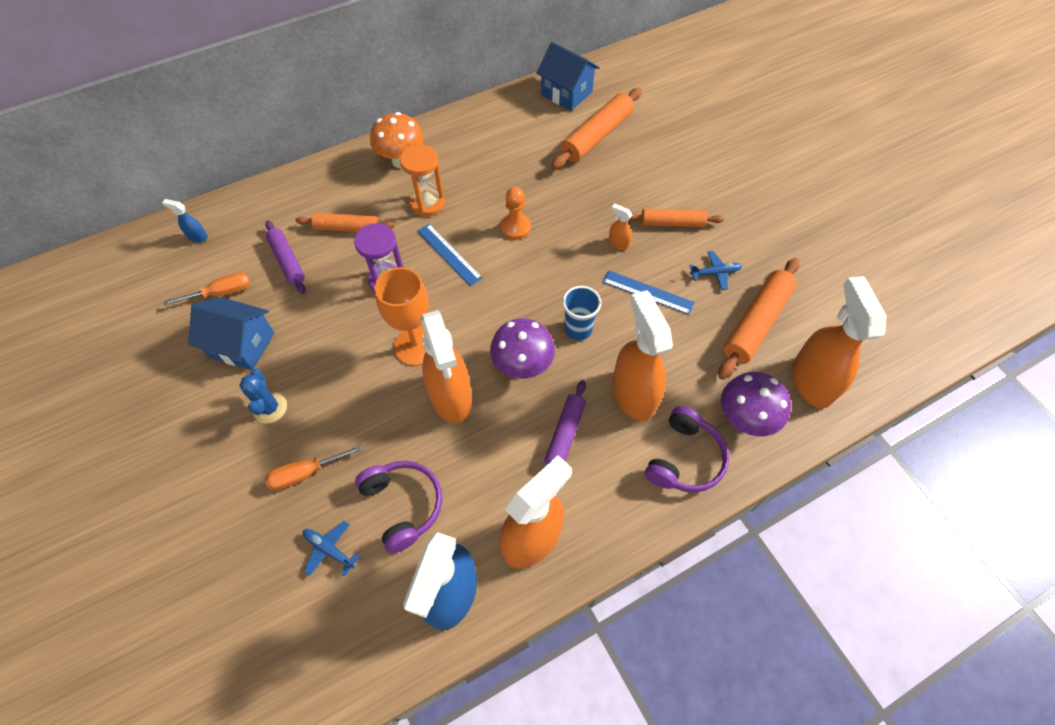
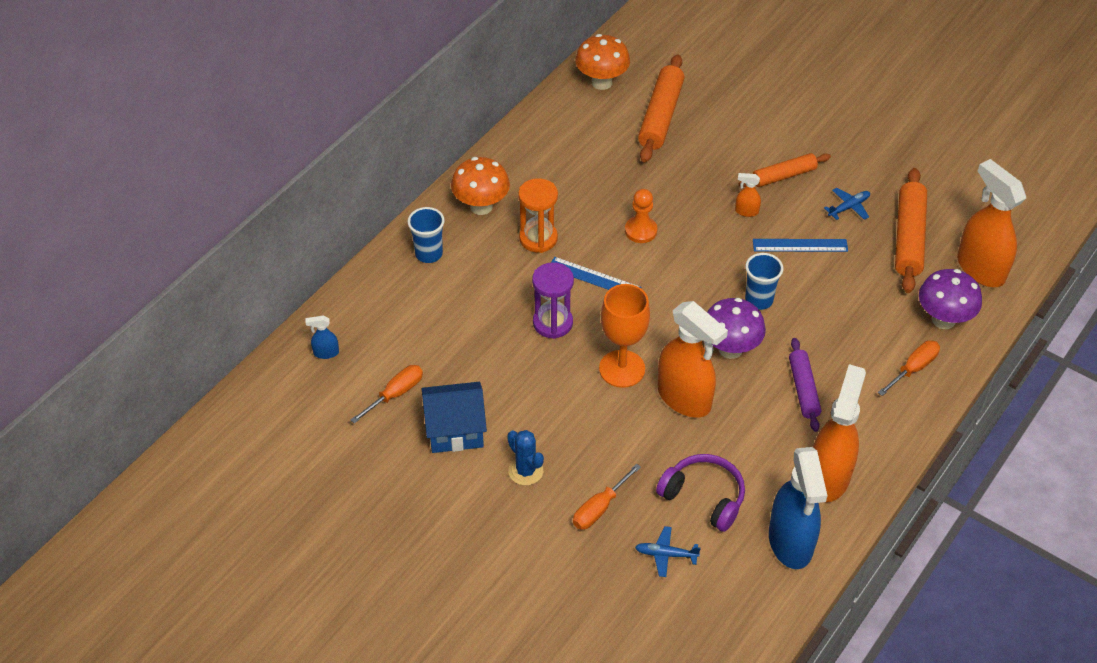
camera: 25 degrees left, 10 degrees down
(287, 261) = (439, 341): purple rolling pin -> none
(334, 185) = (429, 254): none -> blue cup
(346, 228) = (474, 290): orange rolling pin -> none
(566, 93) = (601, 82): blue house -> orange mushroom
(633, 394) = (840, 335): orange spray bottle -> none
(684, 458) = (913, 368): purple headphones -> orange screwdriver

